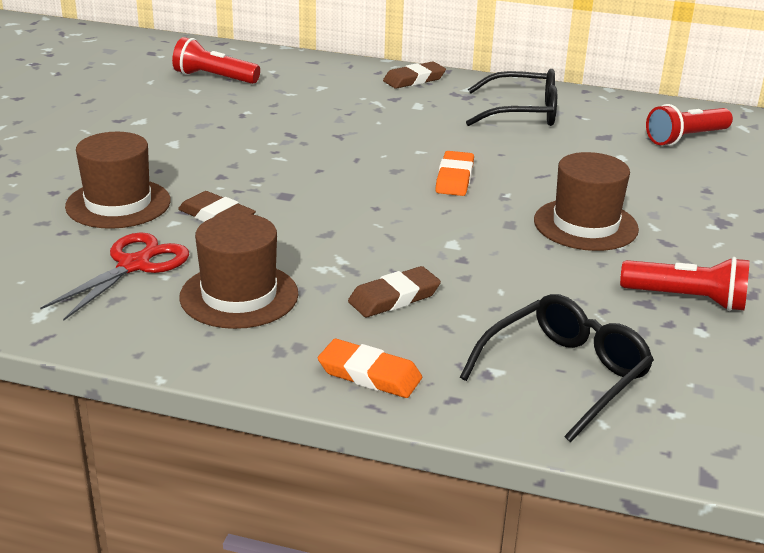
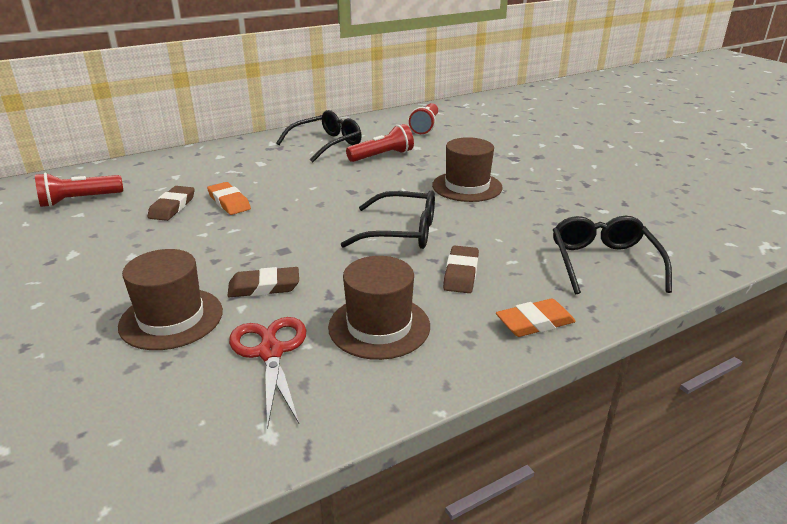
camera: 45 degrees left, 0 degrees up
(414, 79) = (229, 149): brown eraser -> brown eraser (172, 207)
(417, 233) = (401, 232): none -> black glasses
(454, 178) = (361, 193): orange eraser -> orange eraser (229, 202)
(687, 299) = (571, 199): red flashlight -> red flashlight (382, 156)

